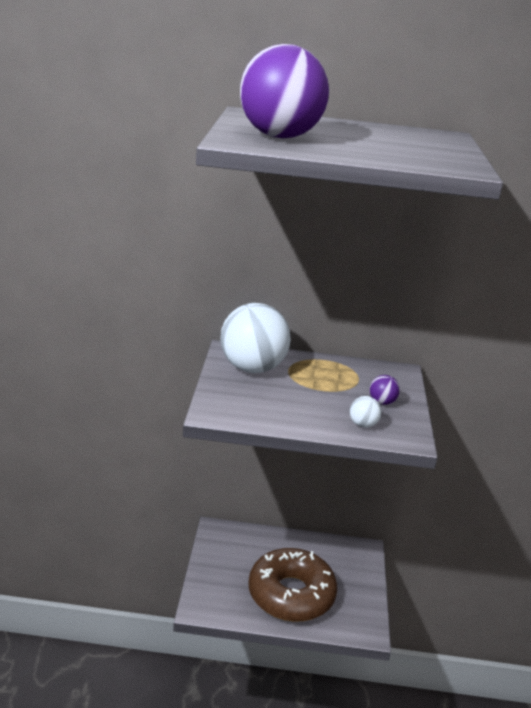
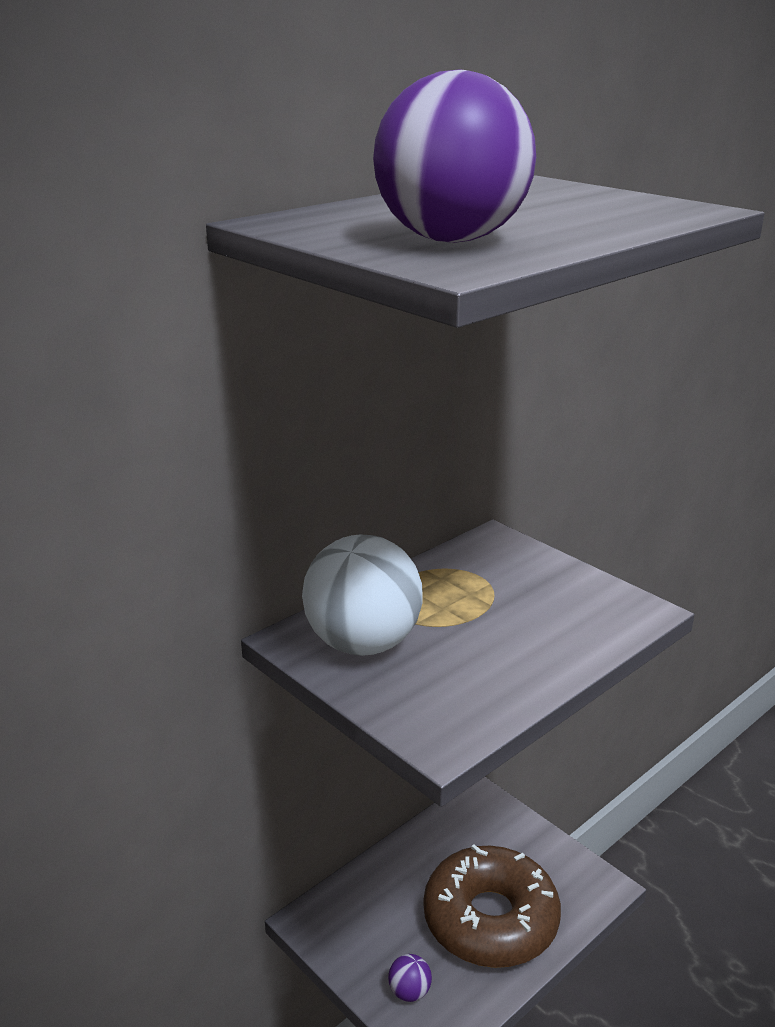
camera: 45 degrees left, 0 degrees up
(363, 424) = (586, 628): white ball -> none
(382, 402) = (549, 587): purple ball -> purple ball (409, 991)

